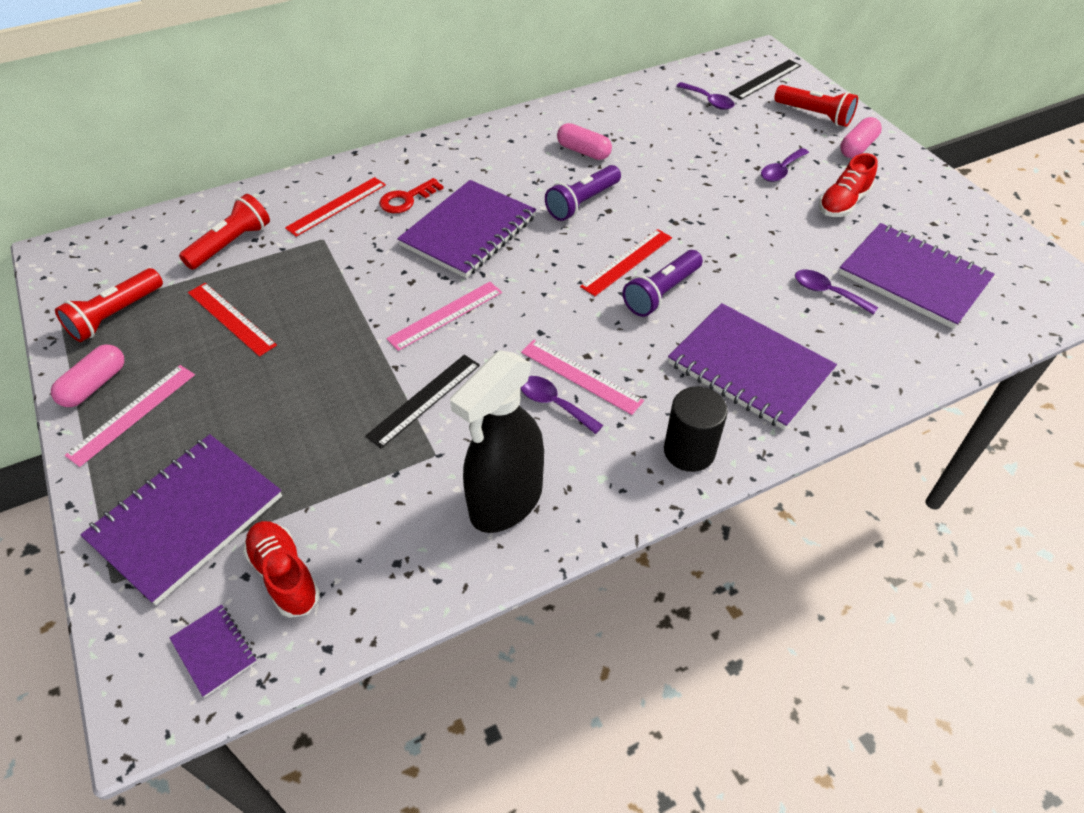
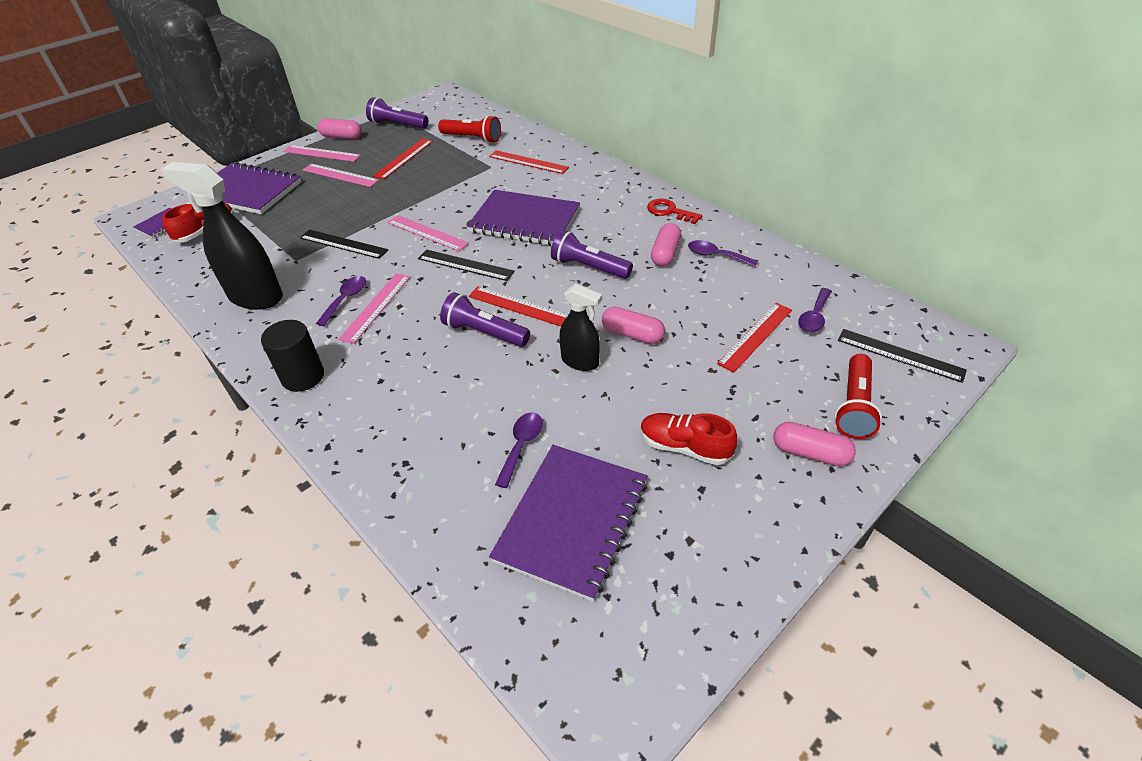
camera: 75 degrees right, 5 degrees down
(116, 315) = (397, 125): red flashlight -> purple flashlight
(226, 393) = (340, 175): none -> pink ruler
(406, 199) = (550, 186): red key -> red key (669, 211)
(533, 291) = (465, 265): none -> black ruler
(697, 198) = (632, 334): none -> pink capsule
(722, 135) = (755, 336): none -> red ruler
(726, 237) = (580, 362): none -> black spray bottle
(749, 368) = (401, 400): purple notebook -> none
(781, 171) = (717, 389): purple spoon -> purple spoon (716, 256)

